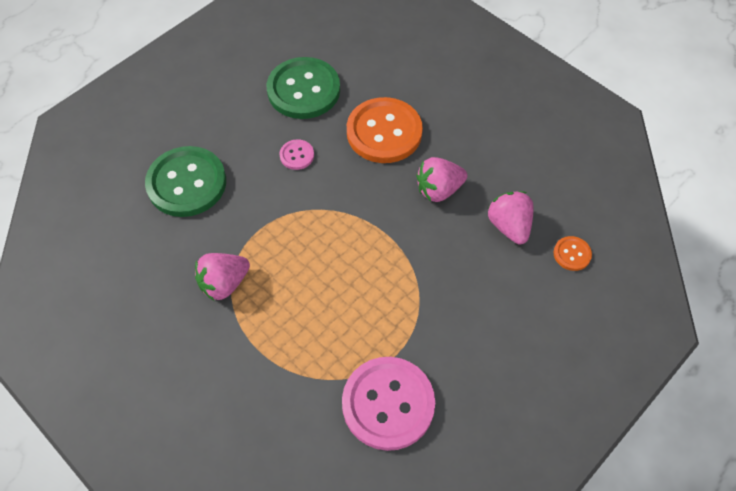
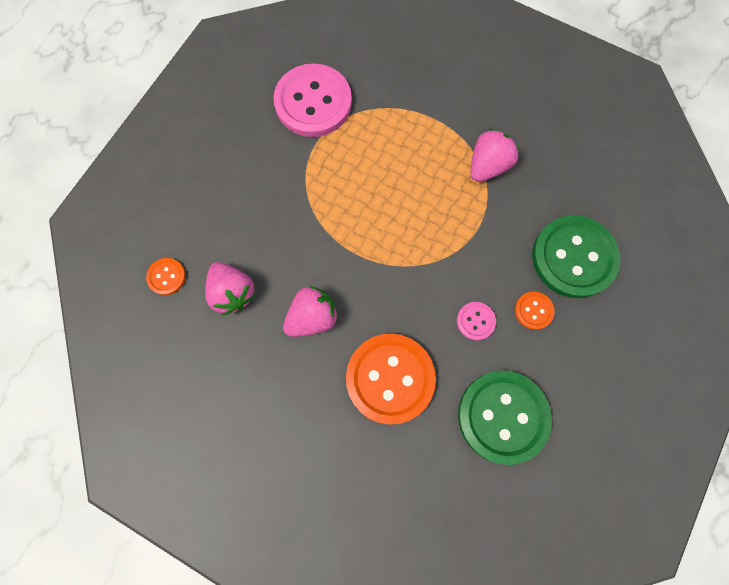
camera: 165 degrees right, 15 degrees up
(244, 152) = (533, 311): none -> orange button

